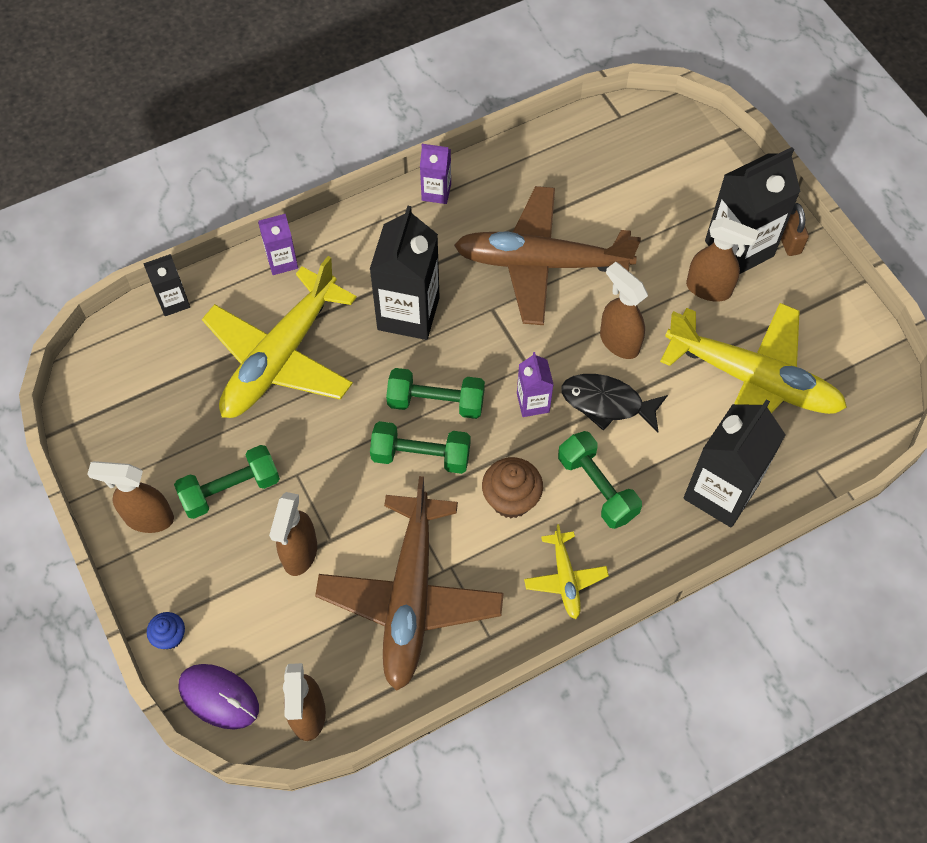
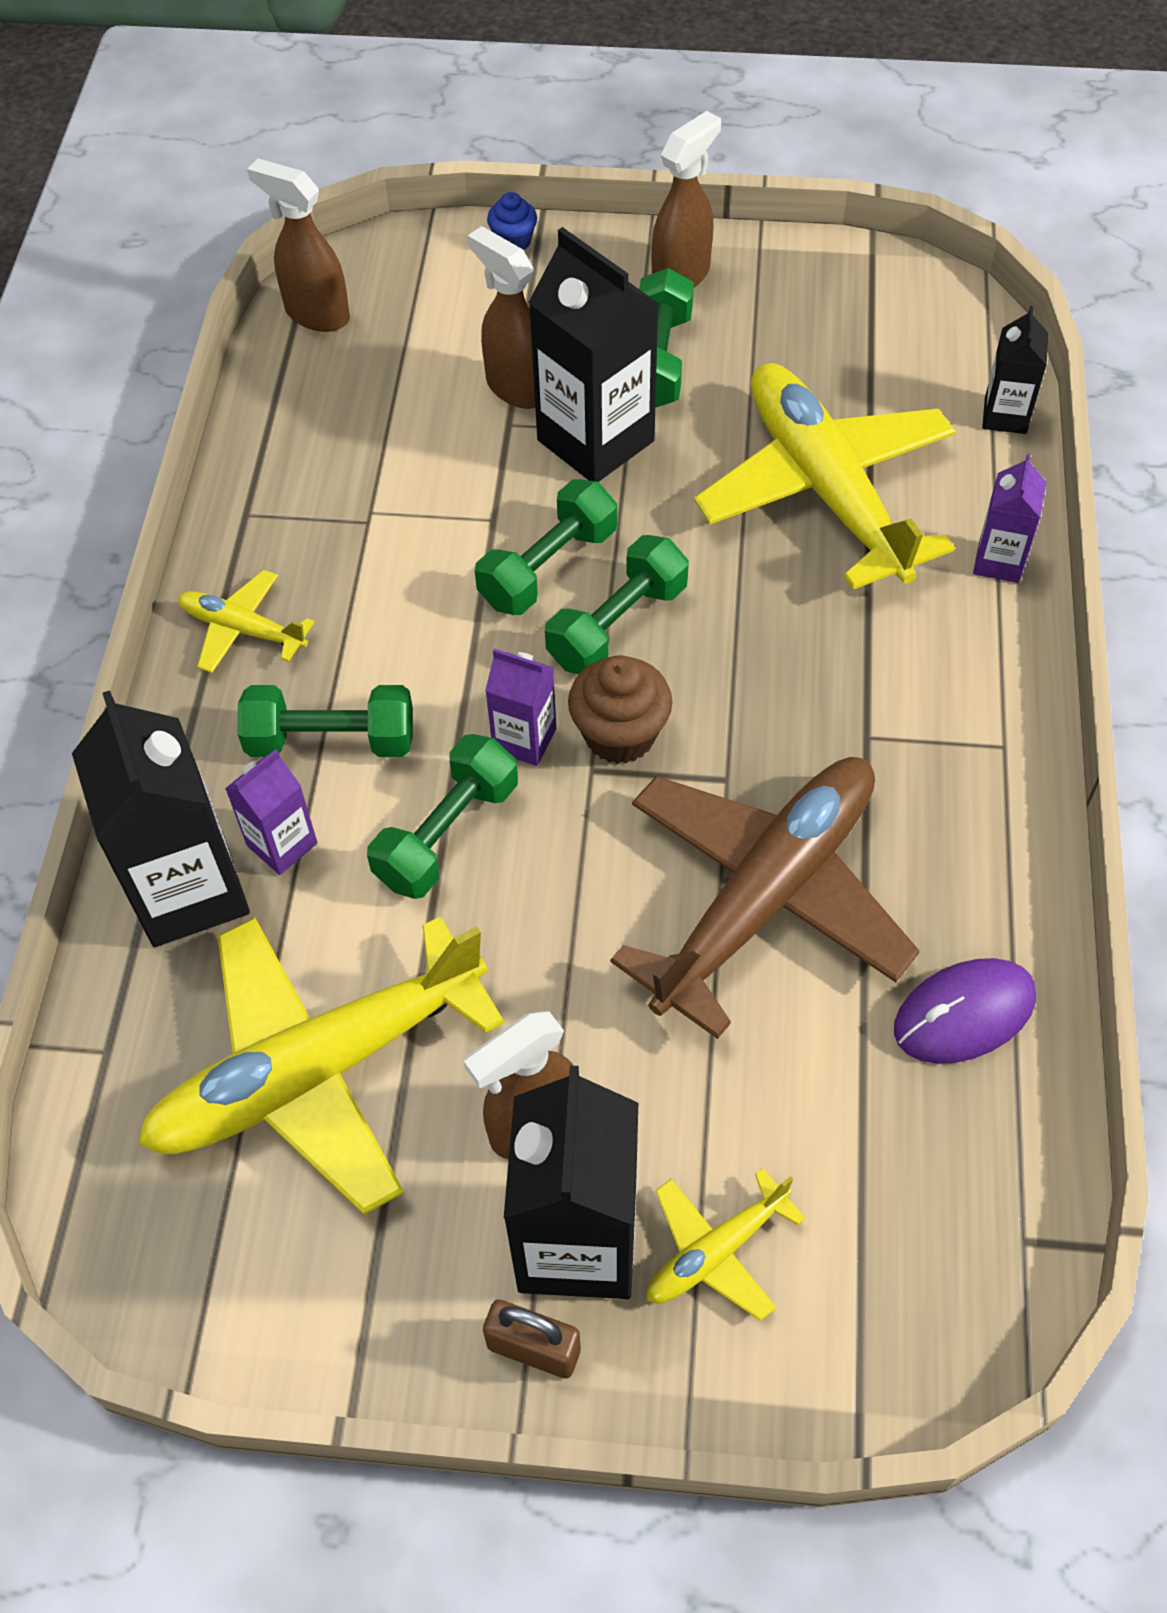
camera: 125 degrees right, 5 degrees down
(219, 697) = (406, 253): purple mouse -> purple mouse (964, 1013)
(408, 313) = (794, 667): black carton -> black carton (595, 441)
(410, 596) = (366, 464): brown plane -> none
(436, 192) = (1015, 825): purple carton -> purple carton (282, 844)
(511, 499) = (401, 632): brown cupcake -> brown cupcake (620, 735)
(607, 403) = (447, 834): black fish -> green dumbbell
(618, 341) = (538, 917): brown spray bottle -> none
(704, 203) = (717, 1251): none -> yellow plane

